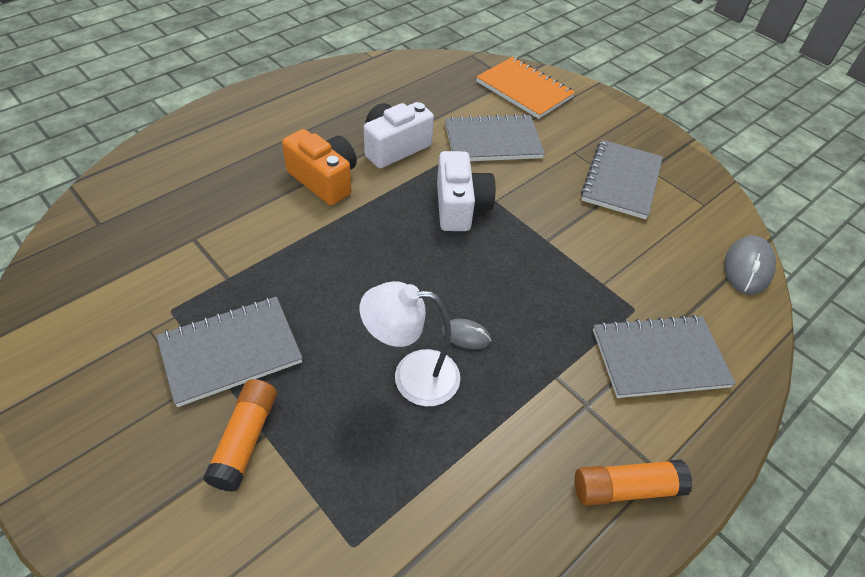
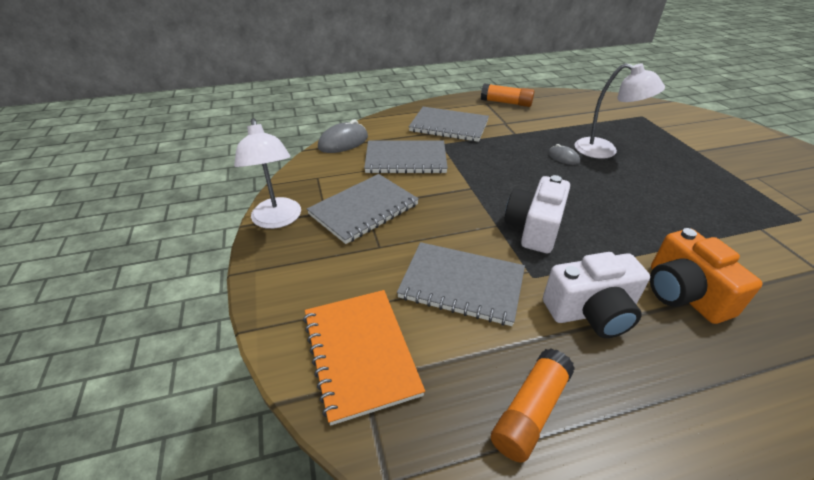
camera: 150 degrees left, 10 degrees down
(230, 351) = (736, 186): grey notebook -> grey notebook (406, 159)
(245, 440) = (708, 151): orange glue stick -> orange glue stick (530, 411)
(675, 150) = (278, 220): none -> white lamp

